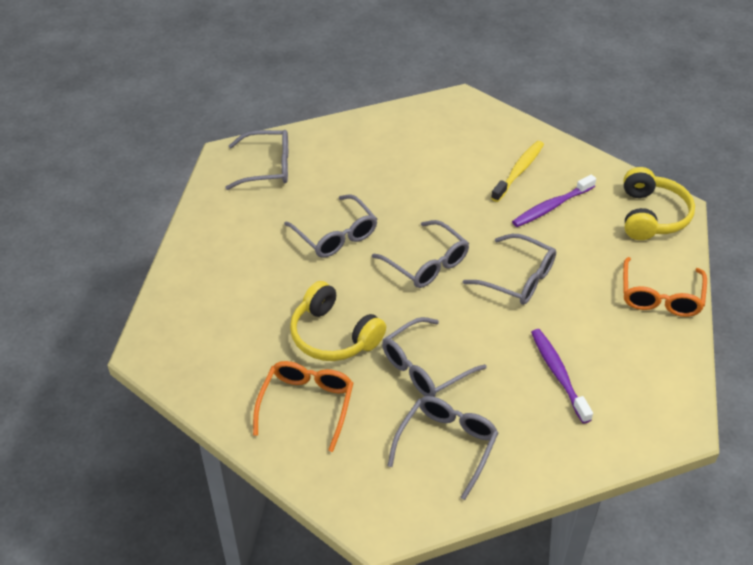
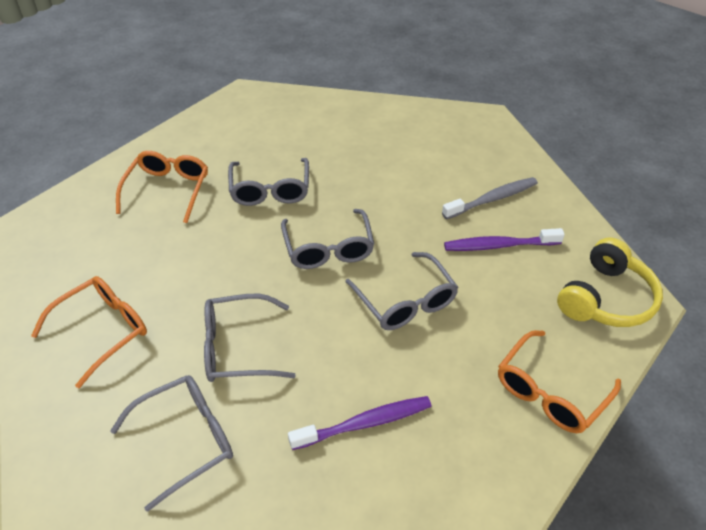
camera: 30 degrees right, 0 degrees up
(245, 272) = (168, 190): none -> orange glasses
(267, 167) = (267, 113): grey glasses -> none
(333, 335) = (185, 277): yellow headphones -> none
(518, 171) = (492, 199): yellow toothbrush -> grey toothbrush
(558, 374) = (364, 423): purple toothbrush -> purple toothbrush turned 60 degrees clockwise

